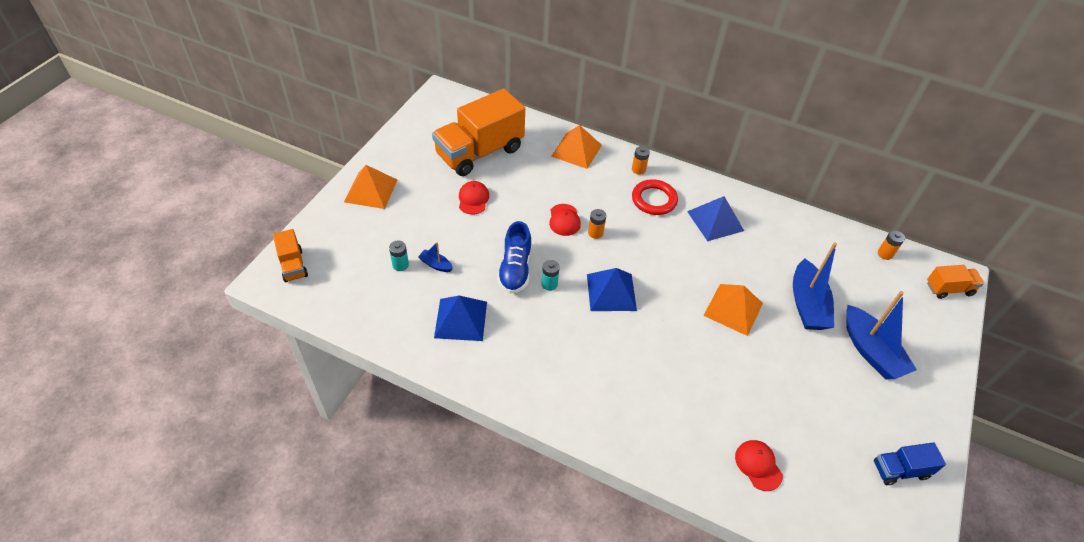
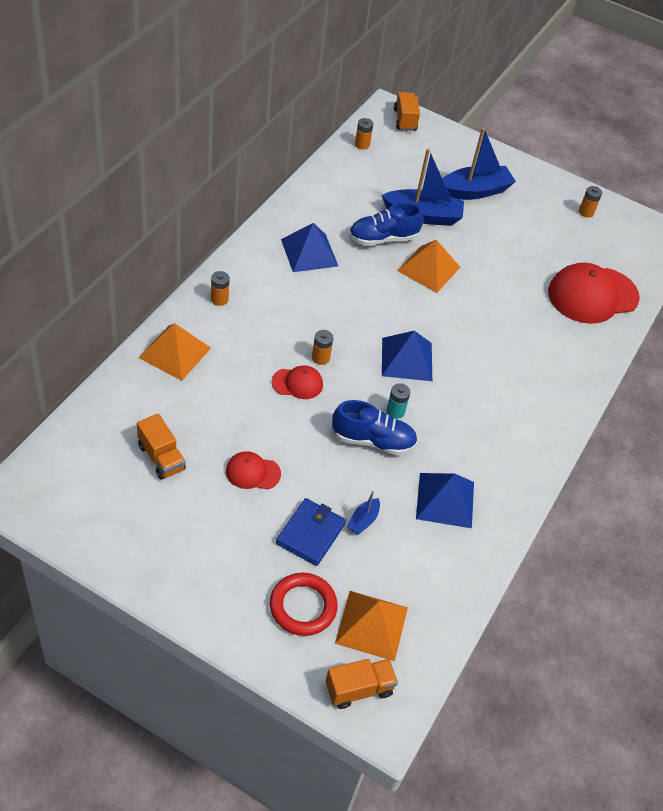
camera: 90 degrees left, 0 degrees up
(371, 190) = (222, 594): orange pyramid -> orange pyramid (372, 625)
(400, 265) = (362, 559): turquoise battery -> none
(422, 234) = (310, 534): none -> blue wallet
(479, 152) = (161, 457): orange truck -> orange truck, size x0.48
(654, 200) = (272, 296): red ring -> red ring (303, 606)
(758, 272) = (383, 238): none -> blue shoe
(758, 465) = (592, 295): red cap -> red cap, size x2.05
(900, 470) = (586, 212): blue truck -> orange battery

